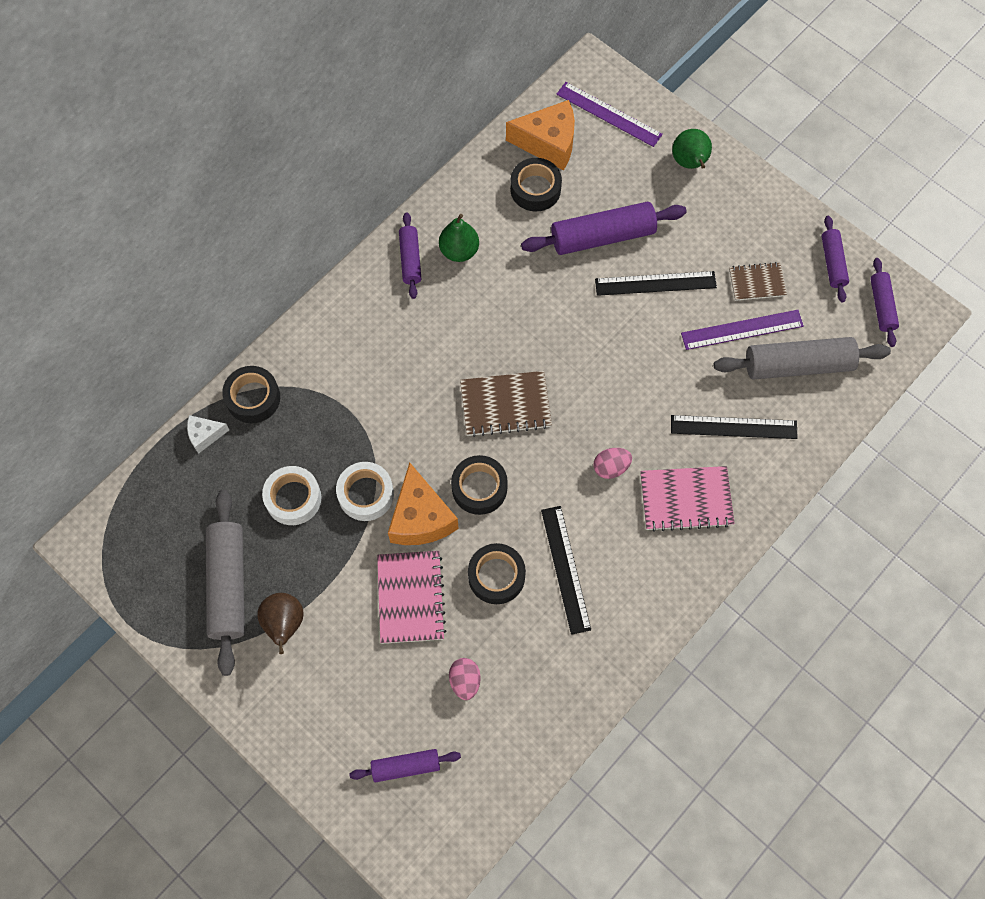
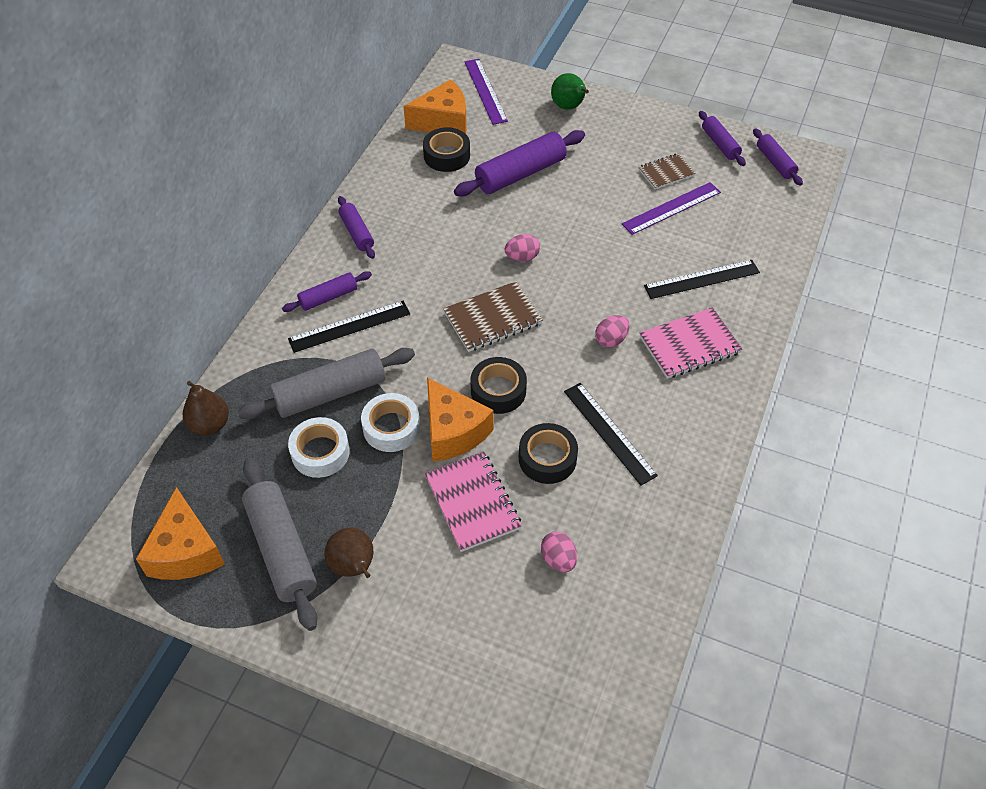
camera: 20 degrees left, 15 degrees down
(147, 558) = (185, 551): none -> orange cheese
(205, 435) = (210, 424): white cheese -> brown pear
(253, 398) = (248, 380): black tape -> none
(406, 766) = (534, 659): purple rolling pin -> purple rolling pin (328, 297)
(459, 251) = (399, 215): green pear -> none
(563, 342) = (522, 257): none -> pink egg
(609, 114) = (485, 91): purple ruler -> purple ruler turned 60 degrees clockwise
(655, 283) = (582, 195): black ruler -> black ruler (349, 326)
(798, 365) = (731, 220): grey rolling pin -> grey rolling pin (330, 393)

